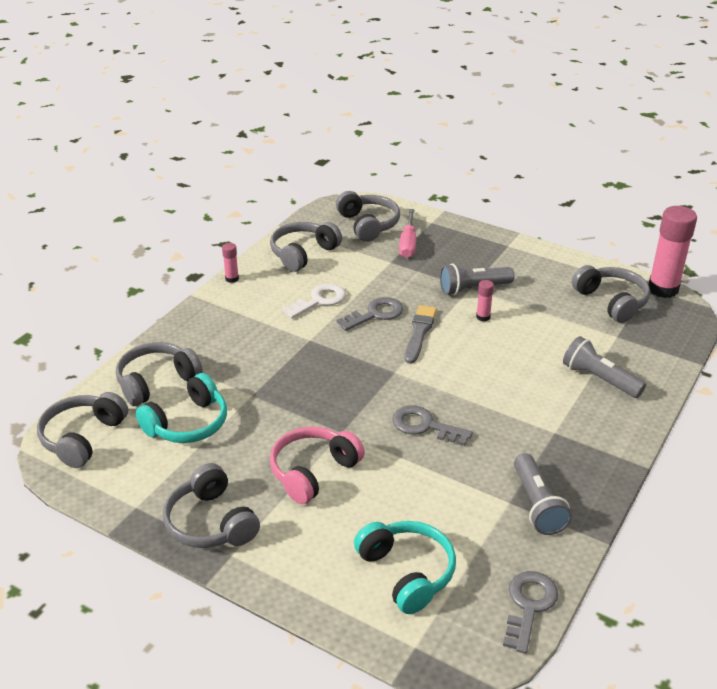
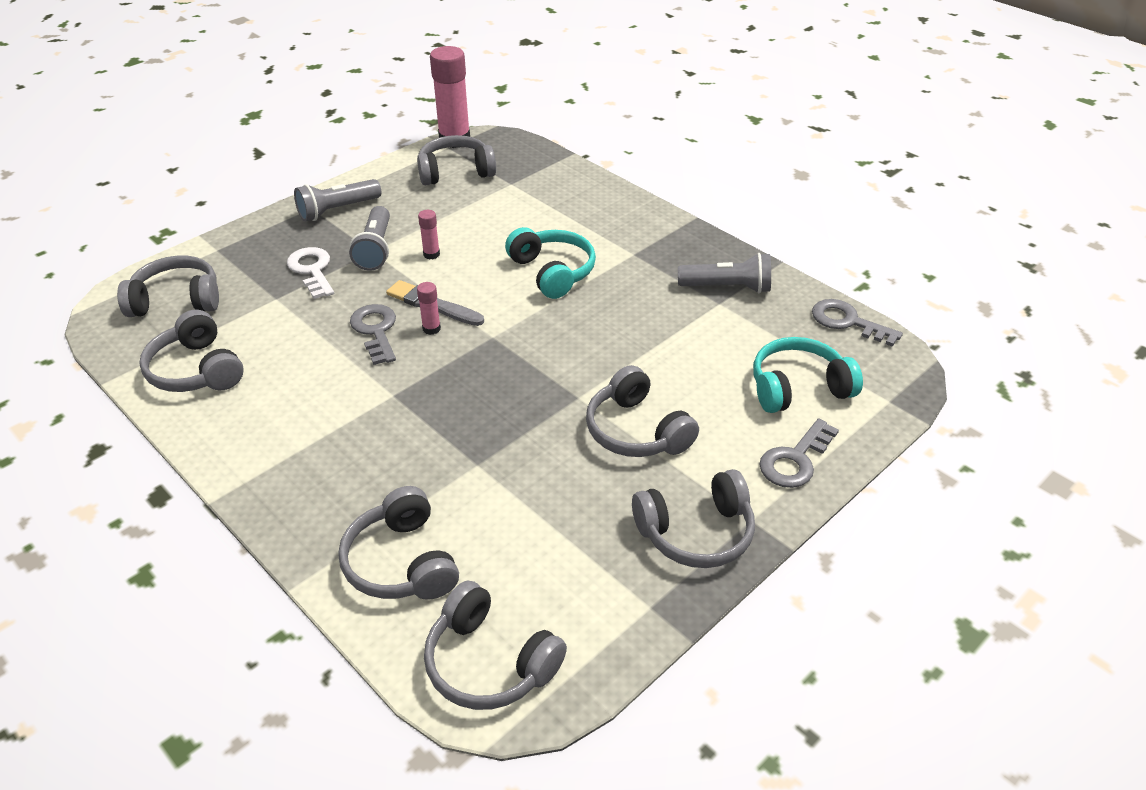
camera: 75 degrees left, 5 degrees up
(188, 424) = (508, 536): turquoise headphones -> turquoise headphones (552, 272)
(232, 279) = (203, 451): pink glue stick -> pink glue stick (431, 329)
(313, 471) = (636, 431): pink headphones -> grey headphones
(319, 300) = (316, 373): white key -> white key (312, 270)
(408, 244) = (249, 277): pink screwdriver -> none
(425, 426) = (593, 333): grey key -> grey key (795, 459)
(599, 379) = (569, 209): grey flashlight -> grey flashlight (337, 210)

